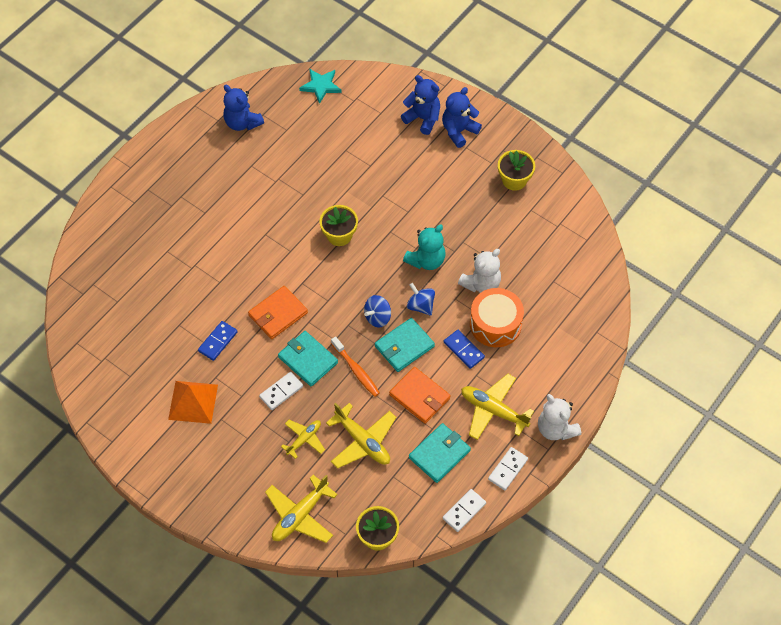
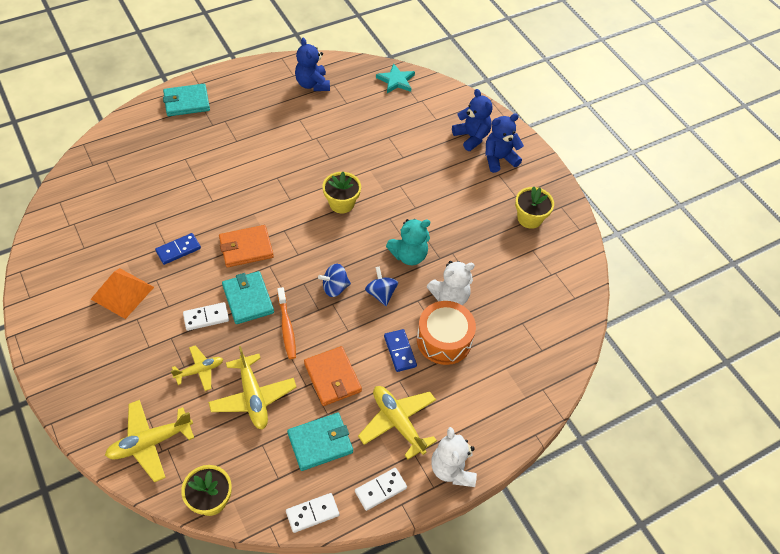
camera: 20 degrees right, 5 degrees down
(404, 346) = (344, 324): turquoise wallet -> turquoise wallet (186, 102)

